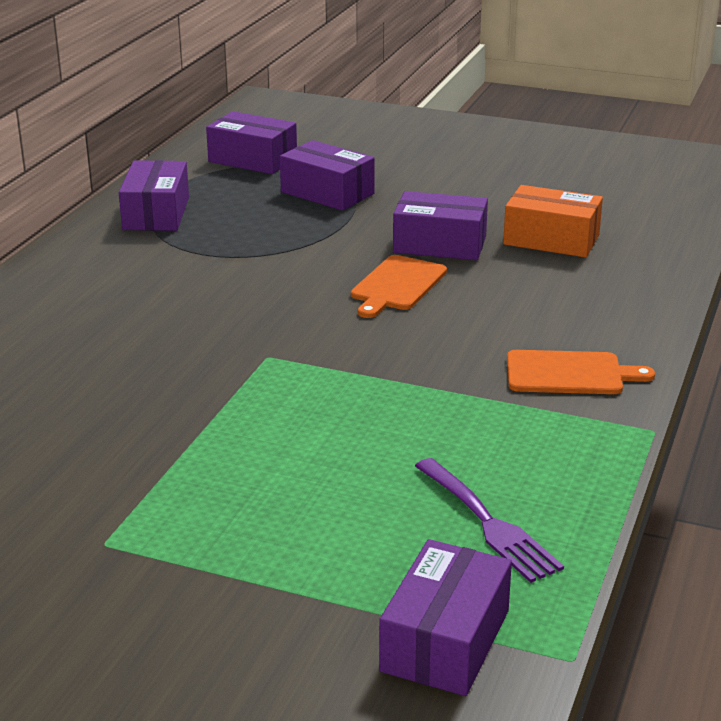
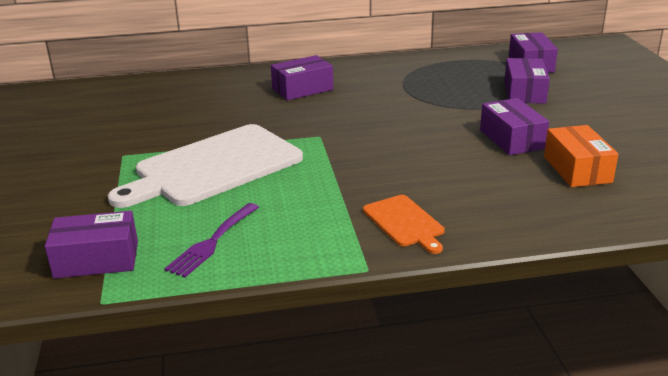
camera: 60 degrees right, 0 degrees up
(156, 213) = (430, 66): purple box -> purple box (302, 89)
(259, 466) = (214, 167): none -> white cutting board
(397, 285) = (442, 143): orange cutting board -> none

